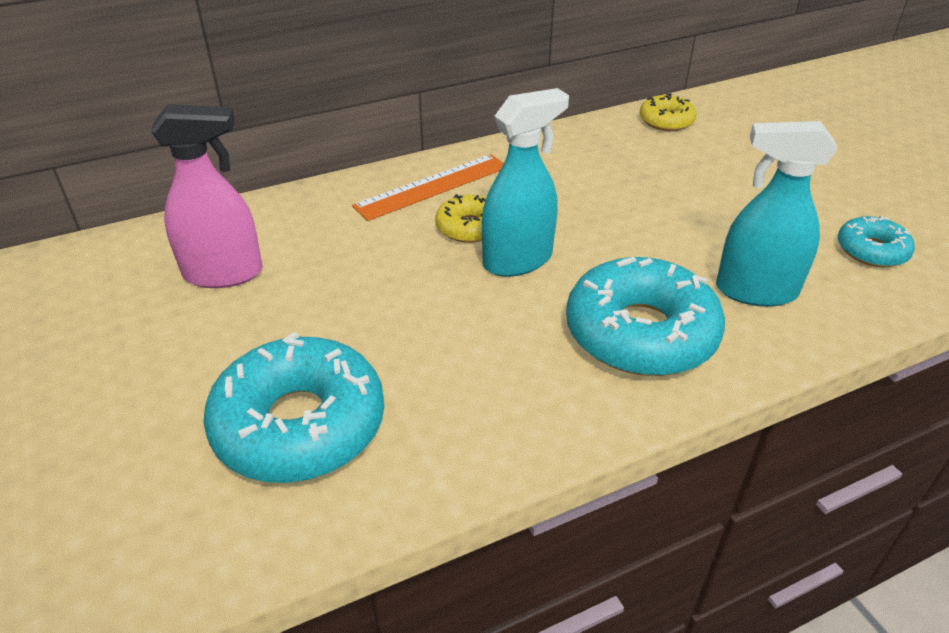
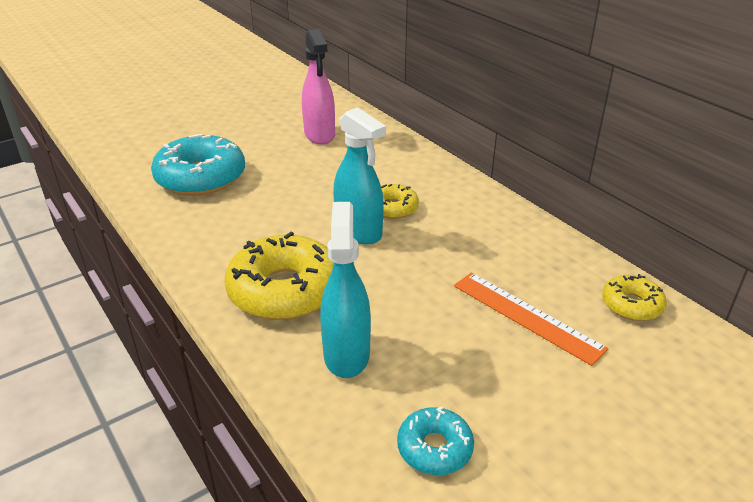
camera: 80 degrees right, 5 degrees down
(433, 186) = (440, 188): orange ruler -> orange ruler (526, 316)
(640, 333) = (284, 290): turquoise donut -> yellow donut

